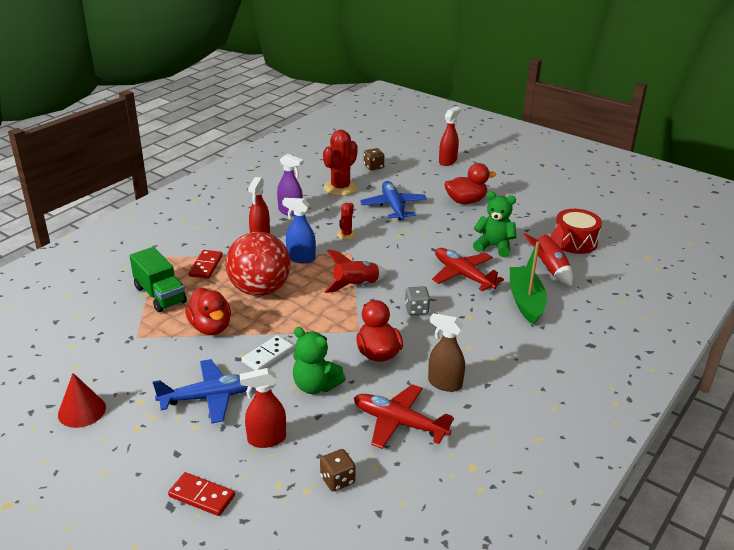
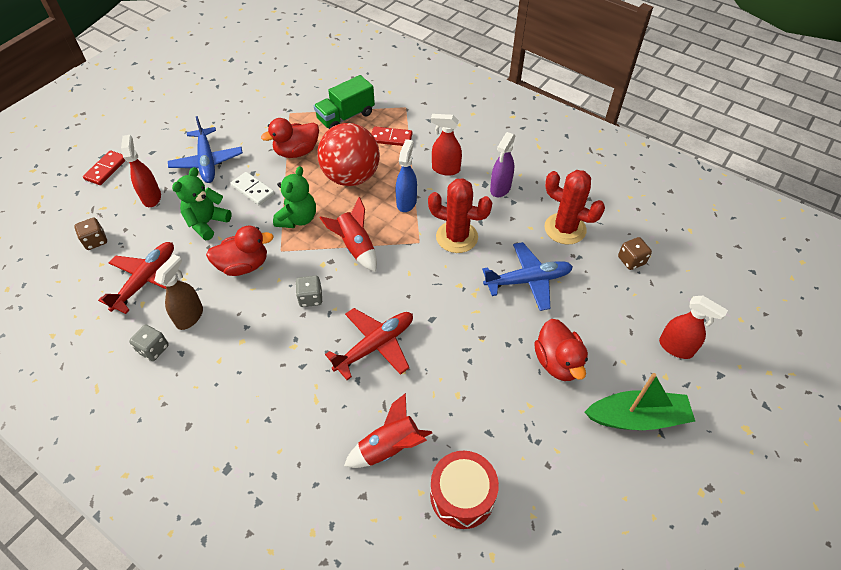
camera: 90 degrees right, 20 degrees up
(82, 411) = (208, 101): red cone -> none
(346, 234) = (457, 237): red cactus -> red cactus, size x1.90
(486, 404) = (153, 349): none -> grey dice
(494, 246) = (441, 386): green teddy bear -> green teddy bear (298, 219)
(525, 301) = (319, 408): green boat -> green boat (637, 417)

